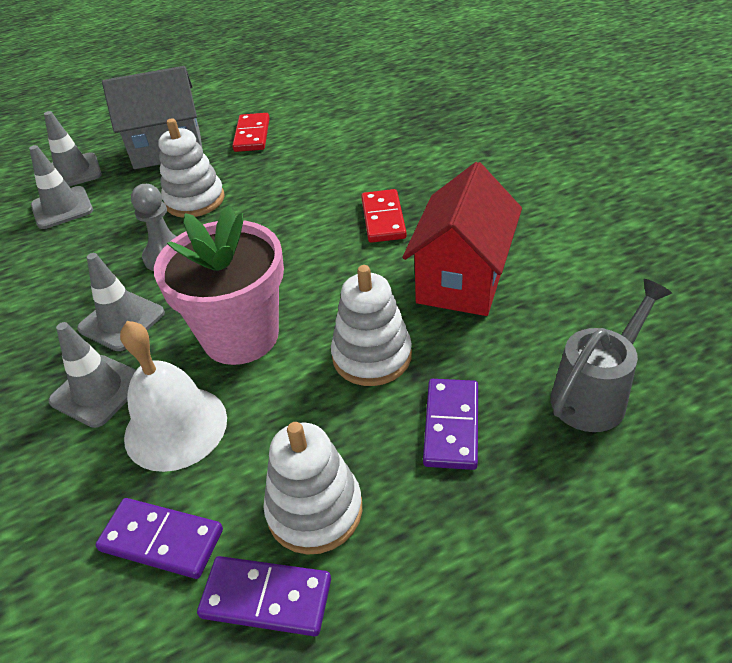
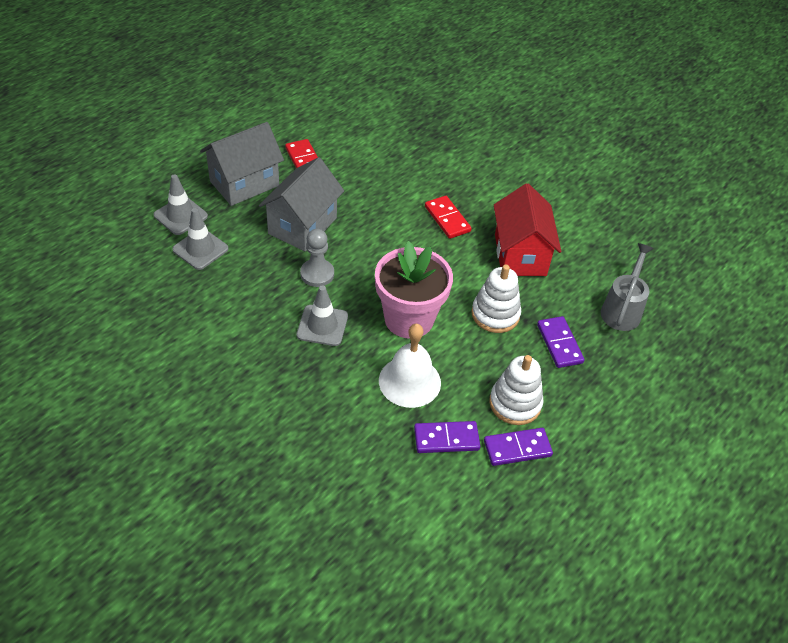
camera: 30 degrees left, 5 degrees up
(98, 391) = (344, 372): grey traffic cone -> none
(195, 200) = (302, 225): white stacking toy -> grey house

